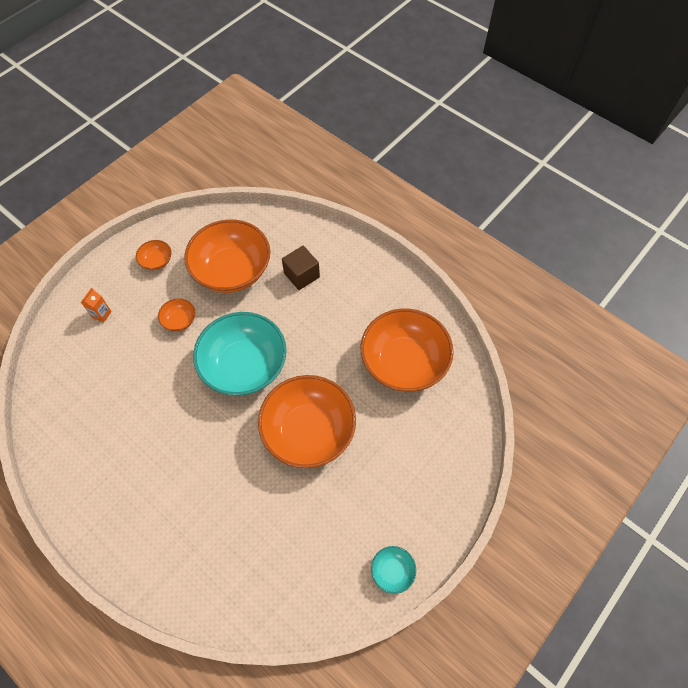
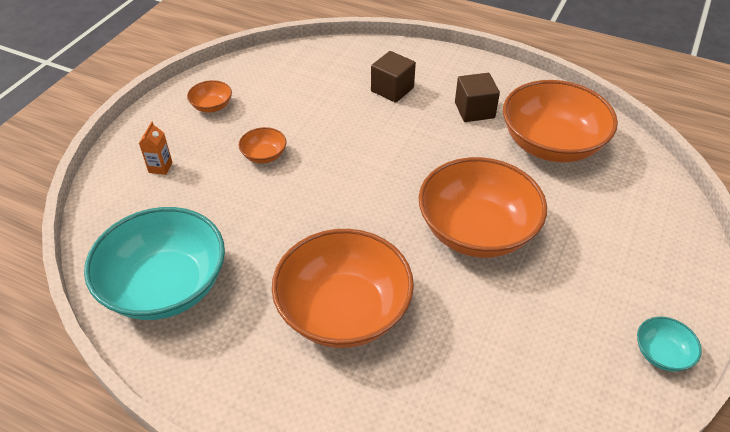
camera: 15 degrees left, 15 degrees down
(232, 270) = (308, 99): orange bowl -> orange bowl (343, 311)
(244, 366) = (365, 183): turquoise bowl -> turquoise bowl (166, 286)
(358, 312) = (474, 110): none -> brown cube

